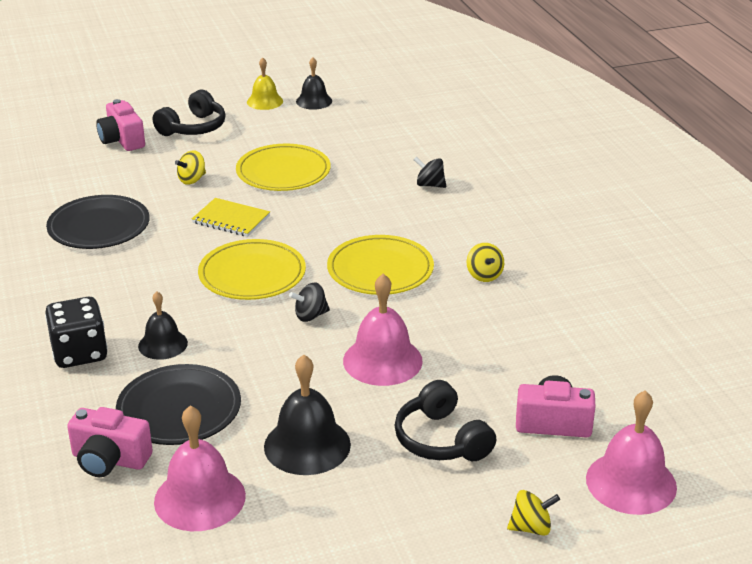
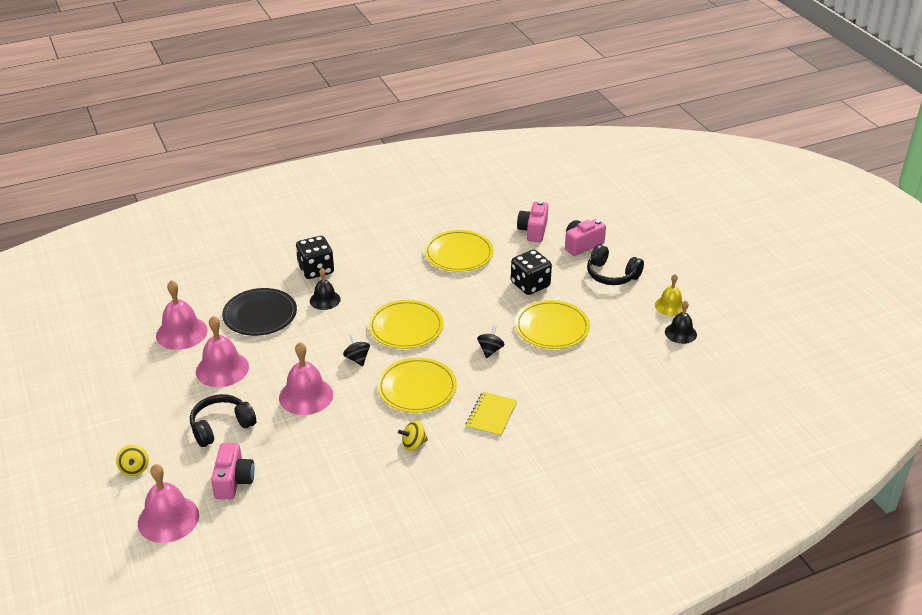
camera: 85 degrees right, 5 degrees up
(99, 227) = (458, 254): black plate -> yellow plate
(109, 460) = (218, 296): pink camera -> pink camera (533, 230)
(192, 180) = (530, 285): yellow spinning top -> black dice
(231, 219) = (477, 310): yellow notebook -> yellow notebook (491, 415)
(307, 445) = (222, 369): black bell -> pink bell
(430, 185) = (548, 409): black spinning top -> black spinning top (490, 350)

